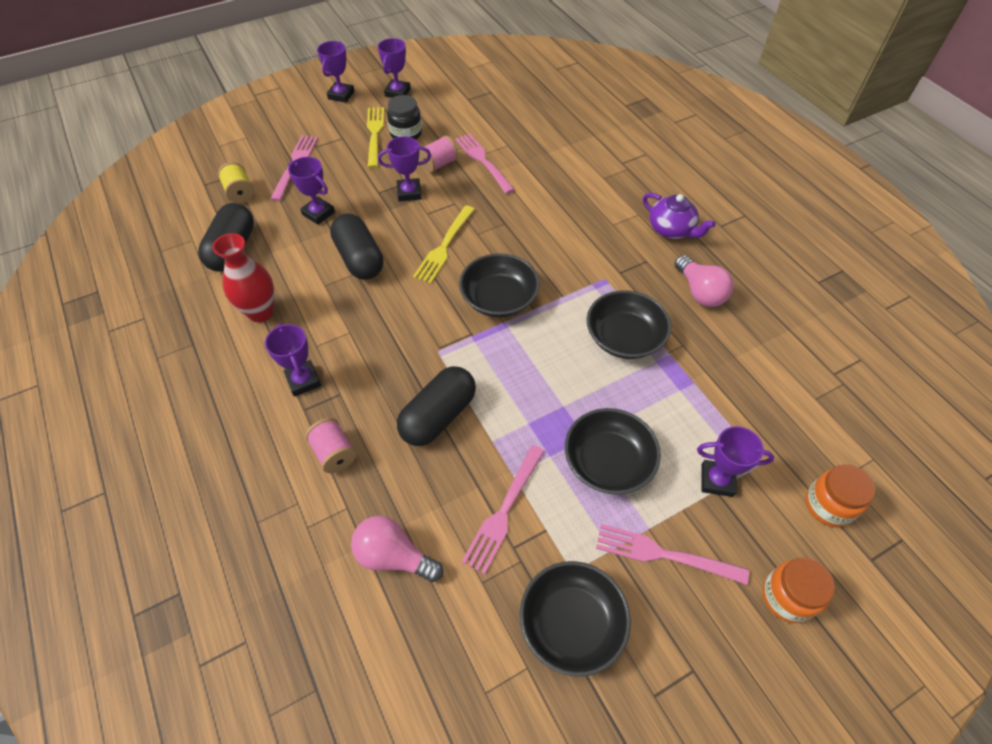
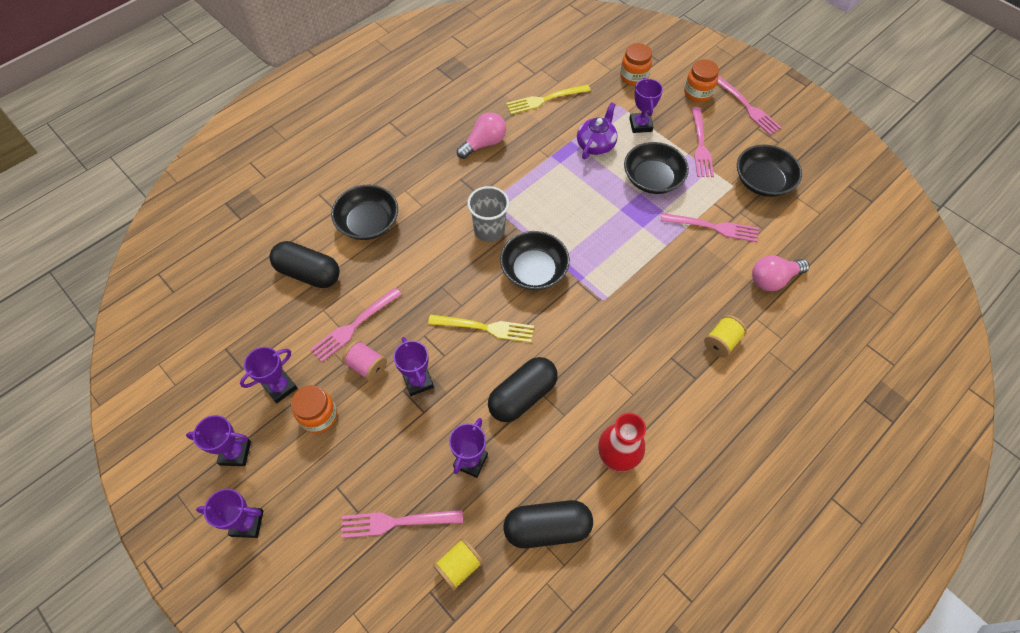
camera: 105 degrees left, 5 degrees up
(303, 380) = (671, 390): purple trophy -> purple trophy (280, 387)
(334, 453) = (721, 342): pink spool -> yellow spool
(375, 134) = (324, 451): yellow fork -> yellow fork (545, 99)
(394, 556) = (773, 279): pink light bulb -> pink light bulb turned 60 degrees clockwise
(406, 134) = (319, 416): black jar -> orange jar
(438, 416) = (661, 283): black capsule -> black capsule (308, 273)
(565, 272) = (489, 230): none -> grey cup
(624, 337) = (545, 183): black bowl -> black bowl (368, 223)
(671, 230) = (419, 166): purple teapot -> purple teapot (596, 144)
(748, 675) = (747, 107): none -> pink fork

